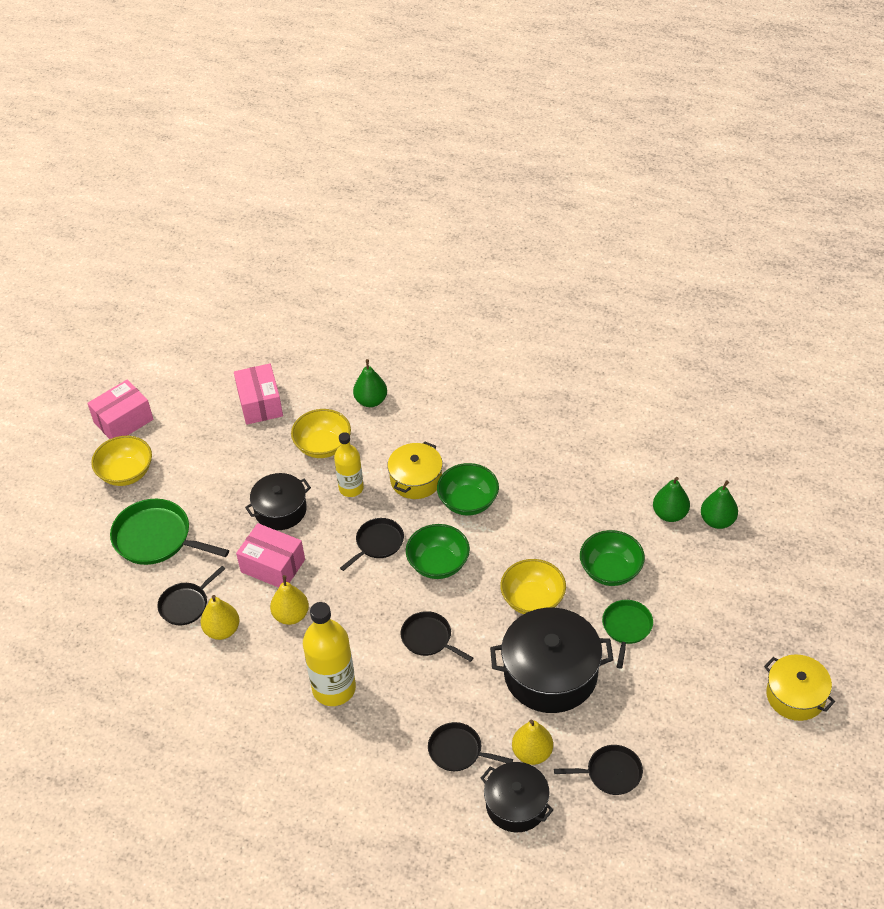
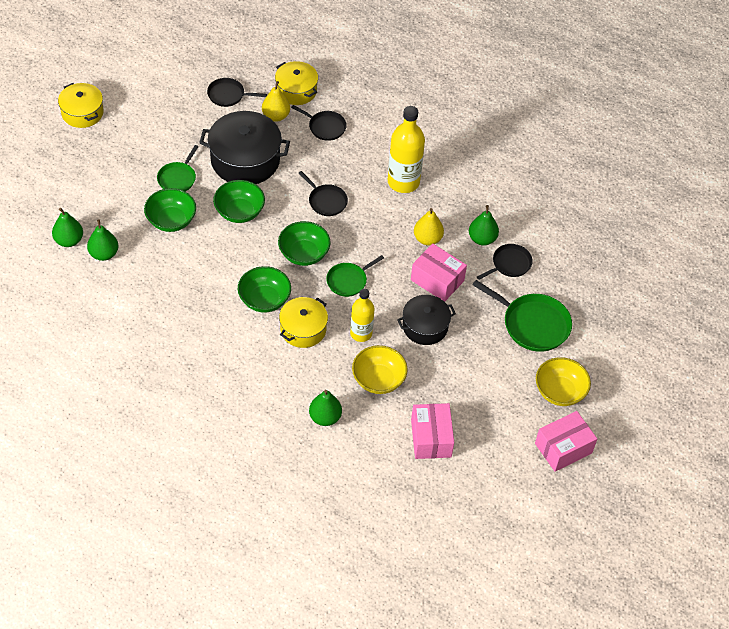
camera: 175 degrees left, 5 degrees up
(222, 630) = (482, 239): yellow pear -> green pear
(378, 543) = (348, 281): black pan -> green pan
(516, 805) = (296, 90): black pot -> yellow pot
(532, 600) = (239, 212): yellow bowl -> green bowl

